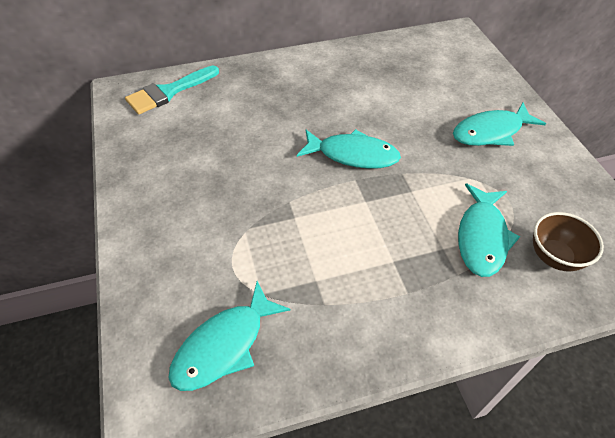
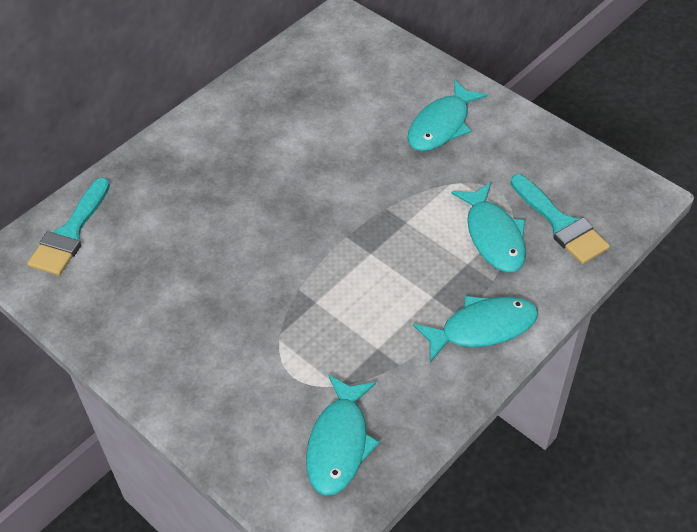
camera: 30 degrees left, 0 degrees up
(353, 155) = (326, 211): turquoise fish -> turquoise fish (482, 328)
(554, 257) = (561, 224): brown bowl -> turquoise brush

